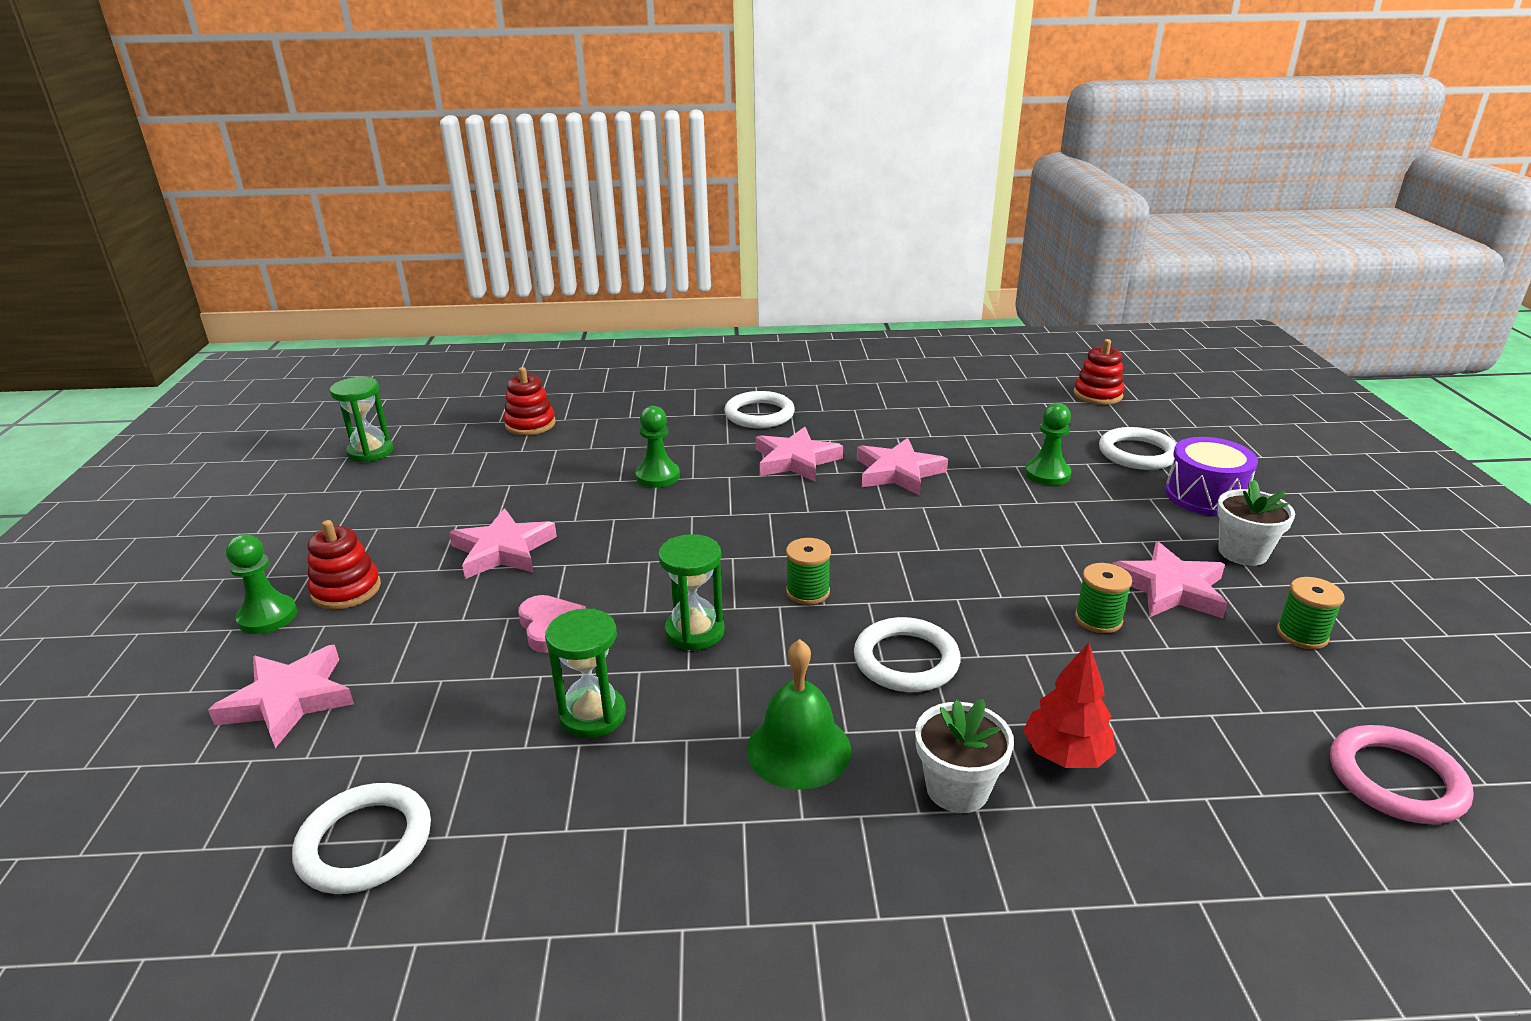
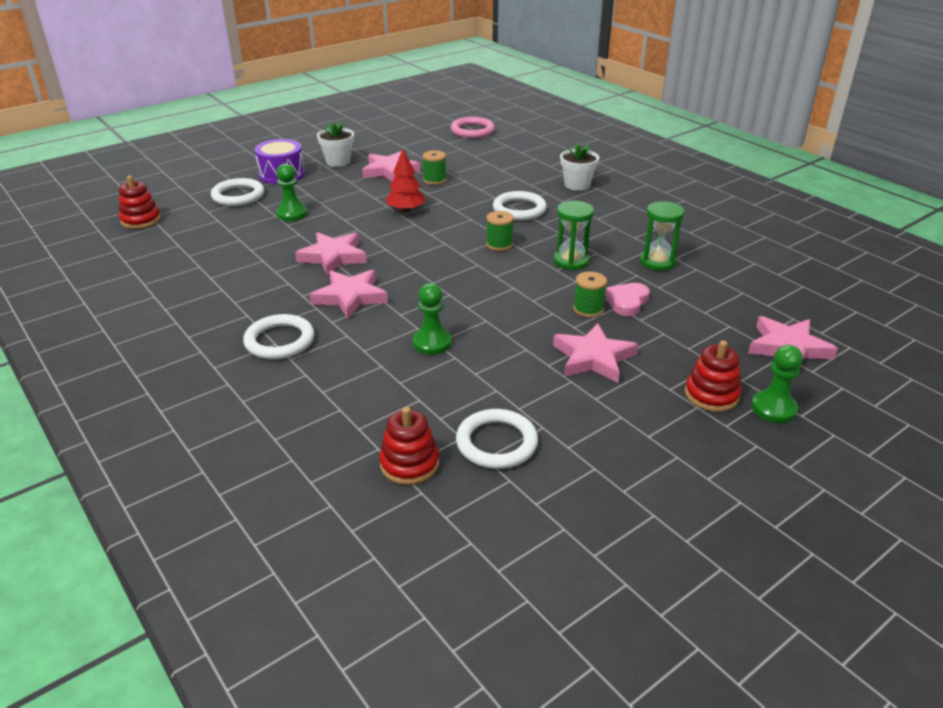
camera: 125 degrees left, 5 degrees up
(365, 843) = (787, 277): white ring -> white ring (496, 443)
(370, 452) = (568, 543): green hourglass -> none
(798, 749) = (603, 214): green bell -> none
(1065, 755) = (532, 172): red tree -> red tree (406, 210)
(1302, 635) = (398, 147): green spool -> green spool (588, 309)

